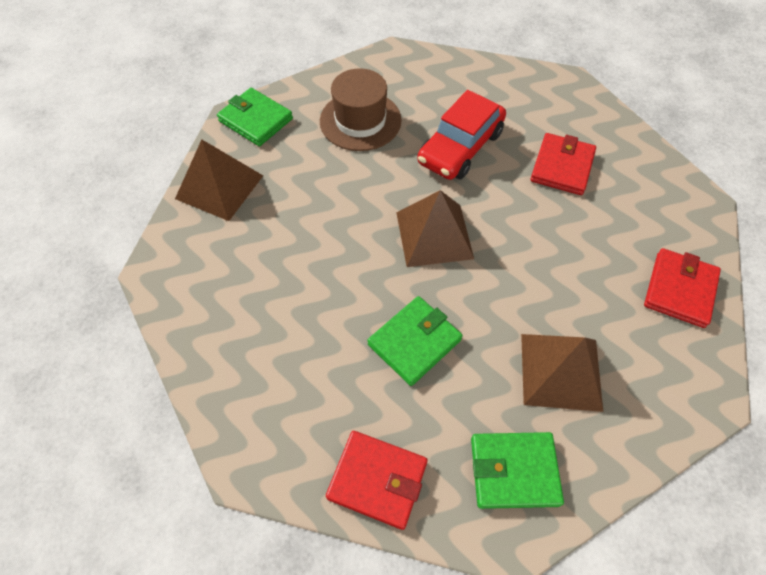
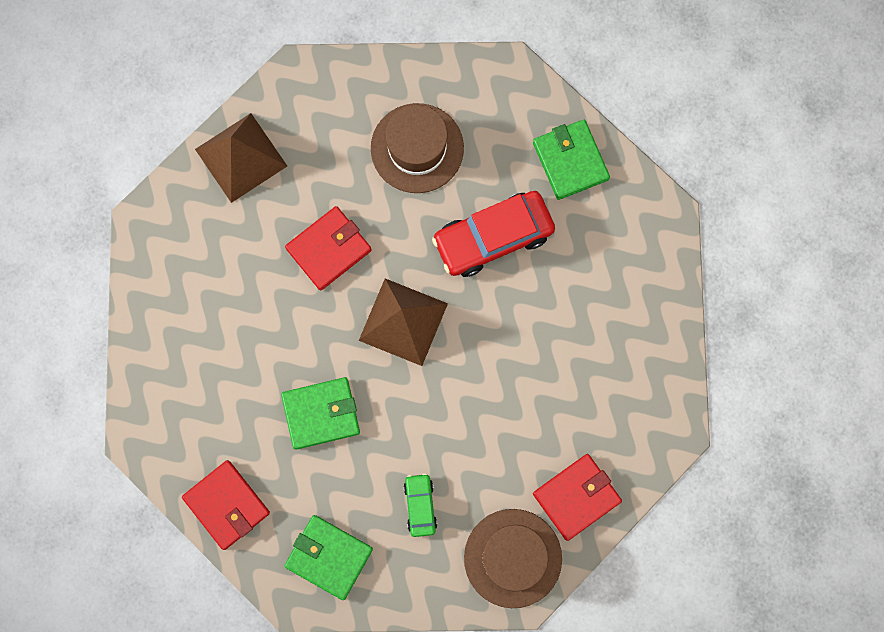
camera: 30 degrees right, 20 degrees up
(256, 120) = (315, 89): green wallet -> green wallet (570, 161)
(560, 371) = (420, 505): brown pyramid -> green car
(562, 167) = (574, 315): red wallet -> red wallet (329, 249)
(675, 369) = (513, 558): none -> brown hat

